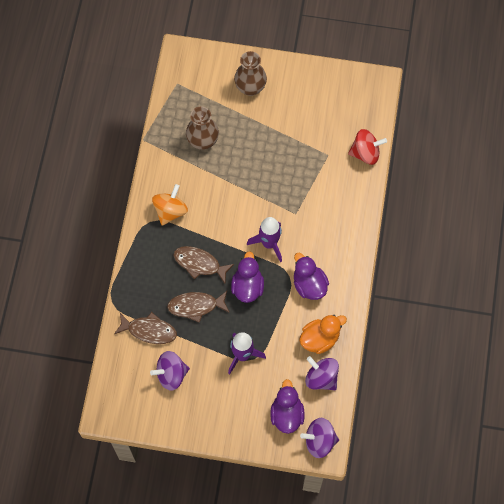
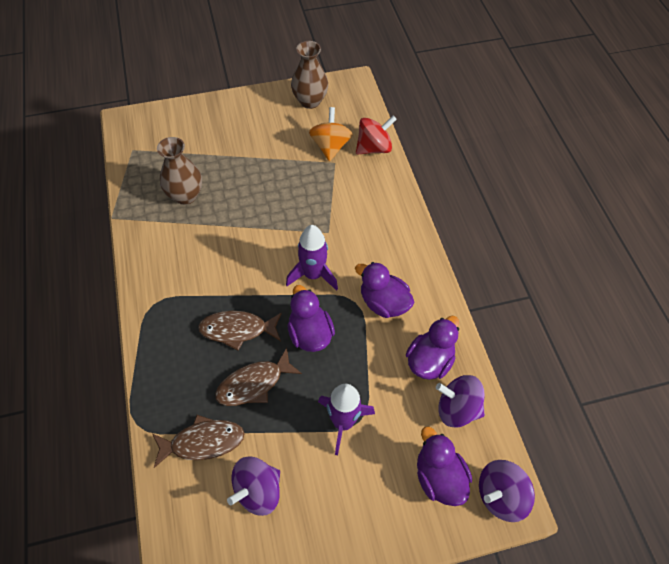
camera: 25 degrees left, 10 degrees down
(170, 211) = (175, 282): orange spinning top -> orange spinning top (330, 146)
(250, 87) = (218, 128): brown vase -> brown vase (310, 101)
(320, 339) = (429, 360): orange duck -> purple duck

